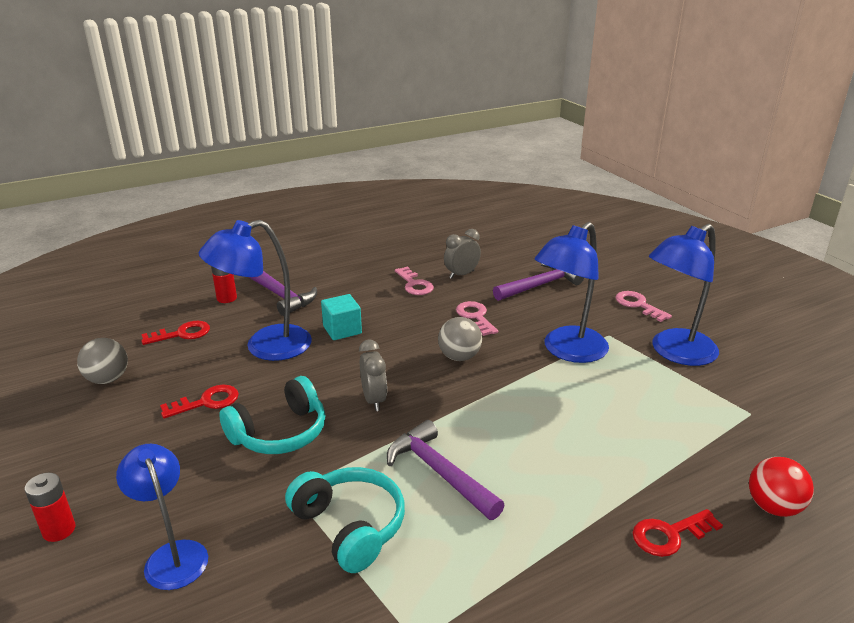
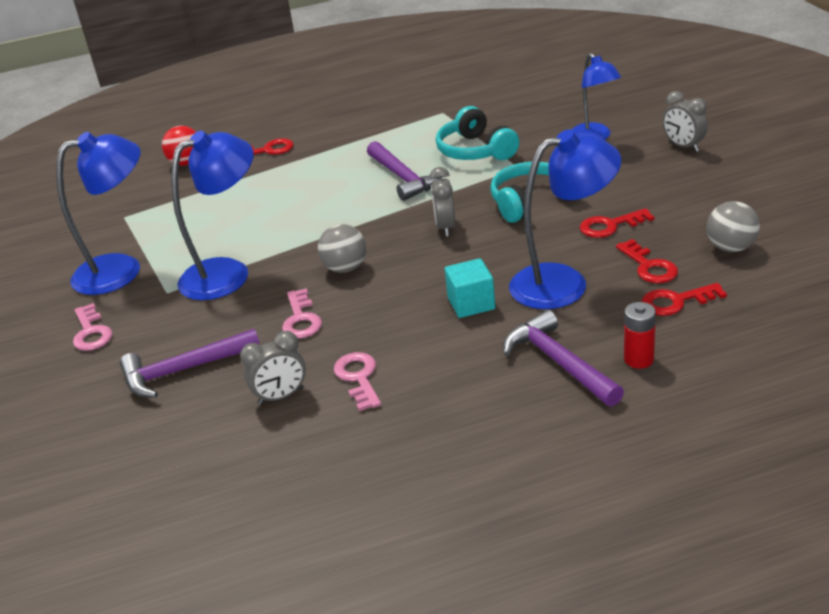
camera: 165 degrees left, 5 degrees up
(59, 530) = (683, 146): red battery -> grey clock
(189, 361) = (649, 266): none -> red key

